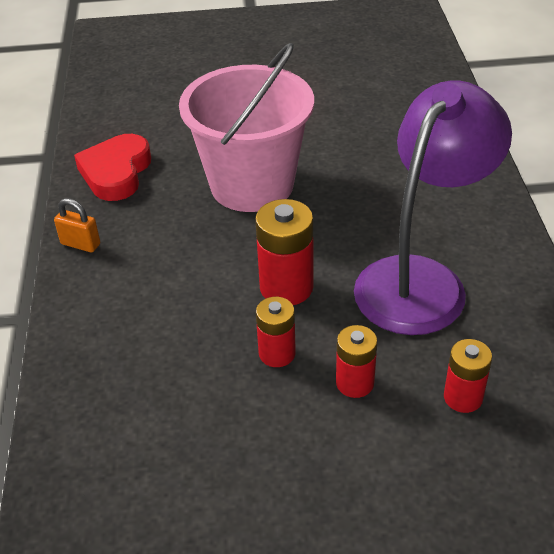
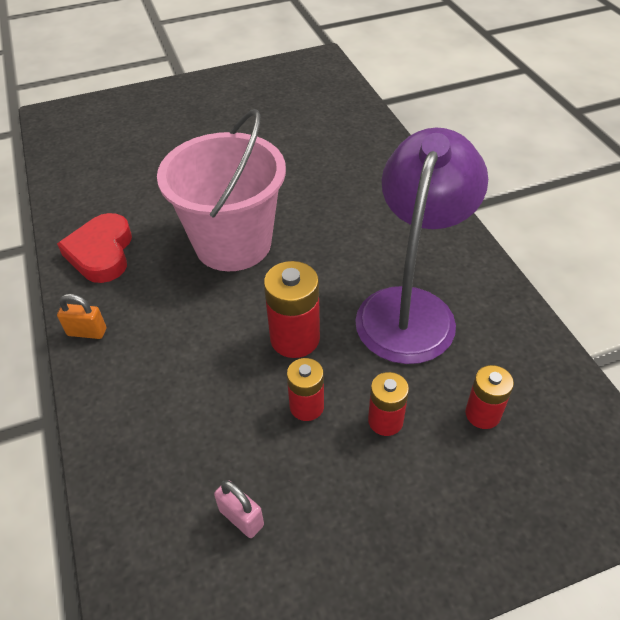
camera: 15 degrees left, 5 degrees up
(178, 440) = (241, 518): none -> pink padlock

